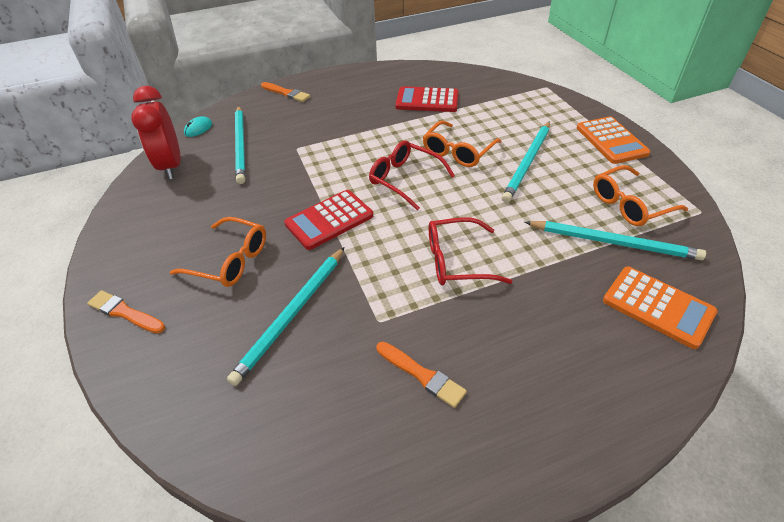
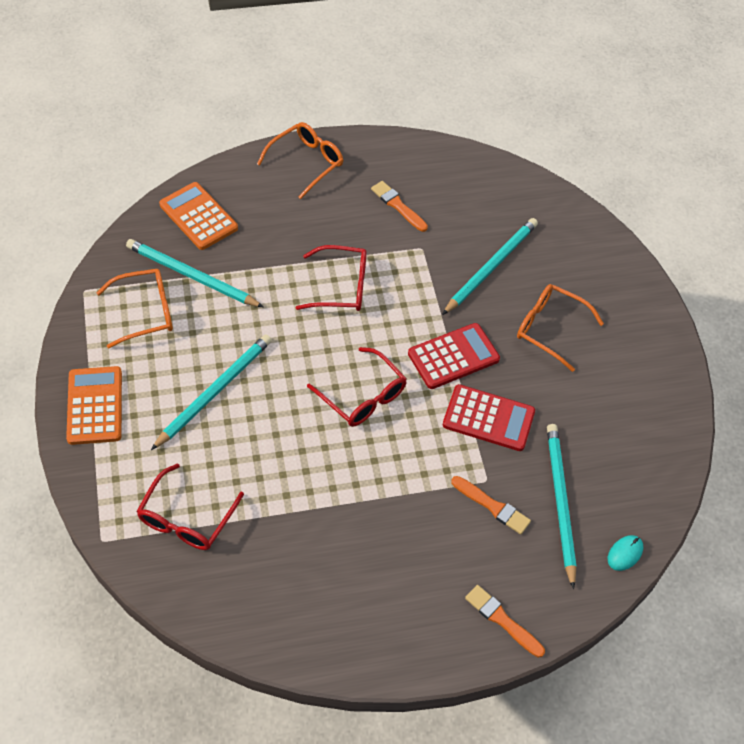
camera: 175 degrees left, 10 degrees up
(124, 312) = (632, 296): orange brush -> orange brush (492, 506)
(171, 166) = (643, 480): red clock -> none
(427, 100) = (291, 547): red calculator -> red calculator (488, 418)
(458, 152) = (287, 428): orange glasses -> orange glasses (306, 163)
(501, 102) = (186, 518): none -> red glasses

